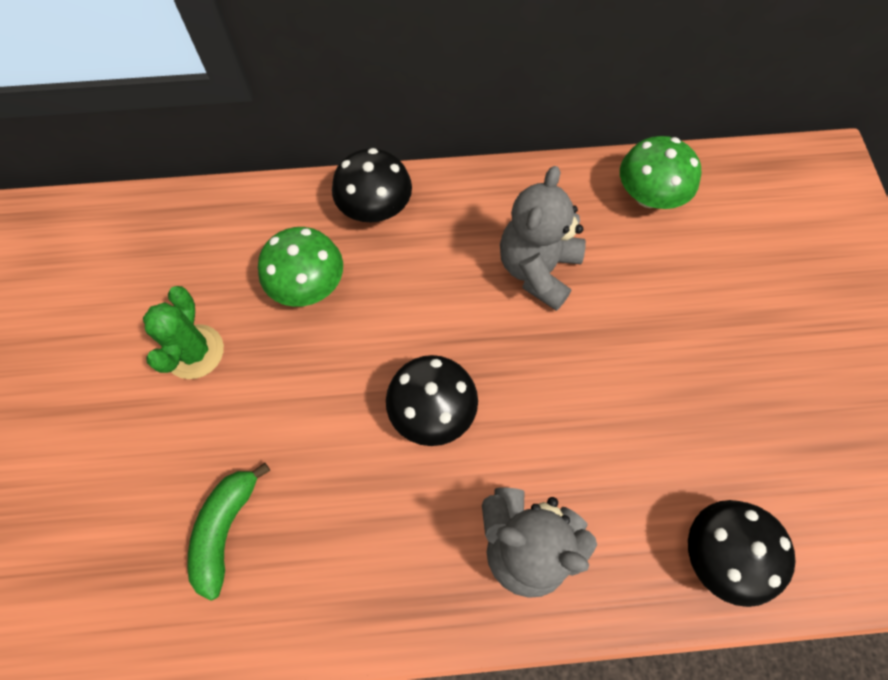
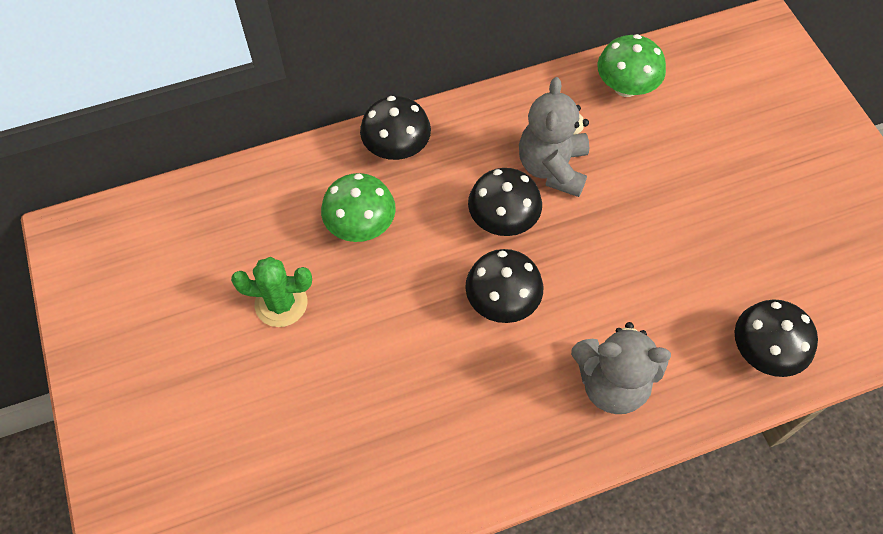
camera: 15 degrees left, 5 degrees down
(194, 352) = (281, 303): green cactus -> green cactus turned 75 degrees counterclockwise
(225, 529) = (361, 436): green banana -> none
(463, 316) = (503, 220): none -> black mushroom

